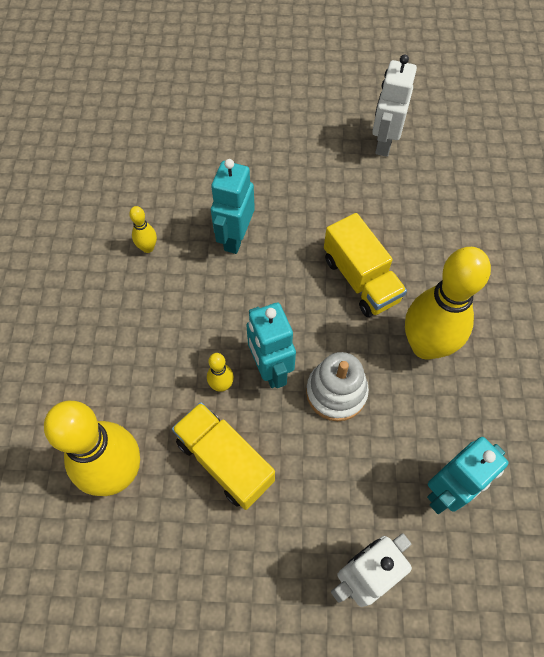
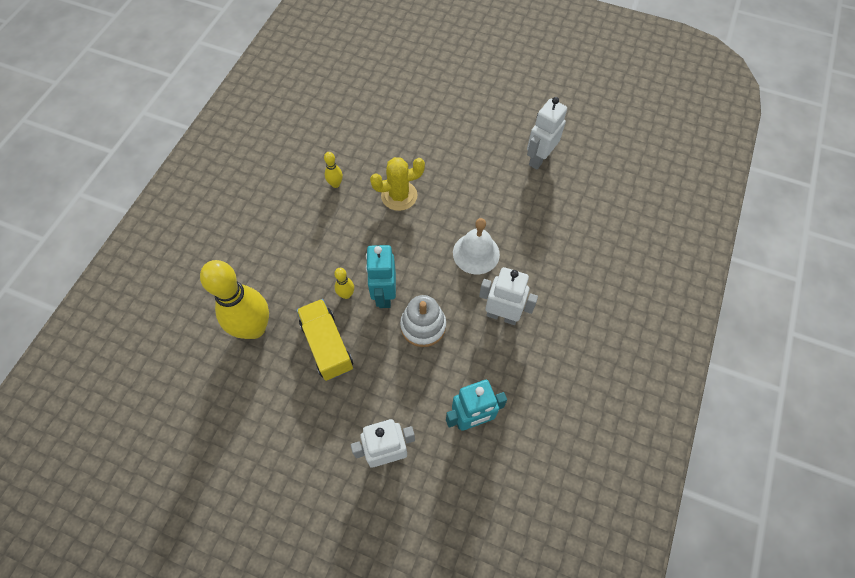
camera: 20 degrees right, 0 degrees up
(235, 238) = (399, 196): turquoise robot -> yellow cactus
(360, 279) = (476, 253): yellow truck -> white bell
(425, 346) = (502, 315): yellow bowling pin -> white robot

